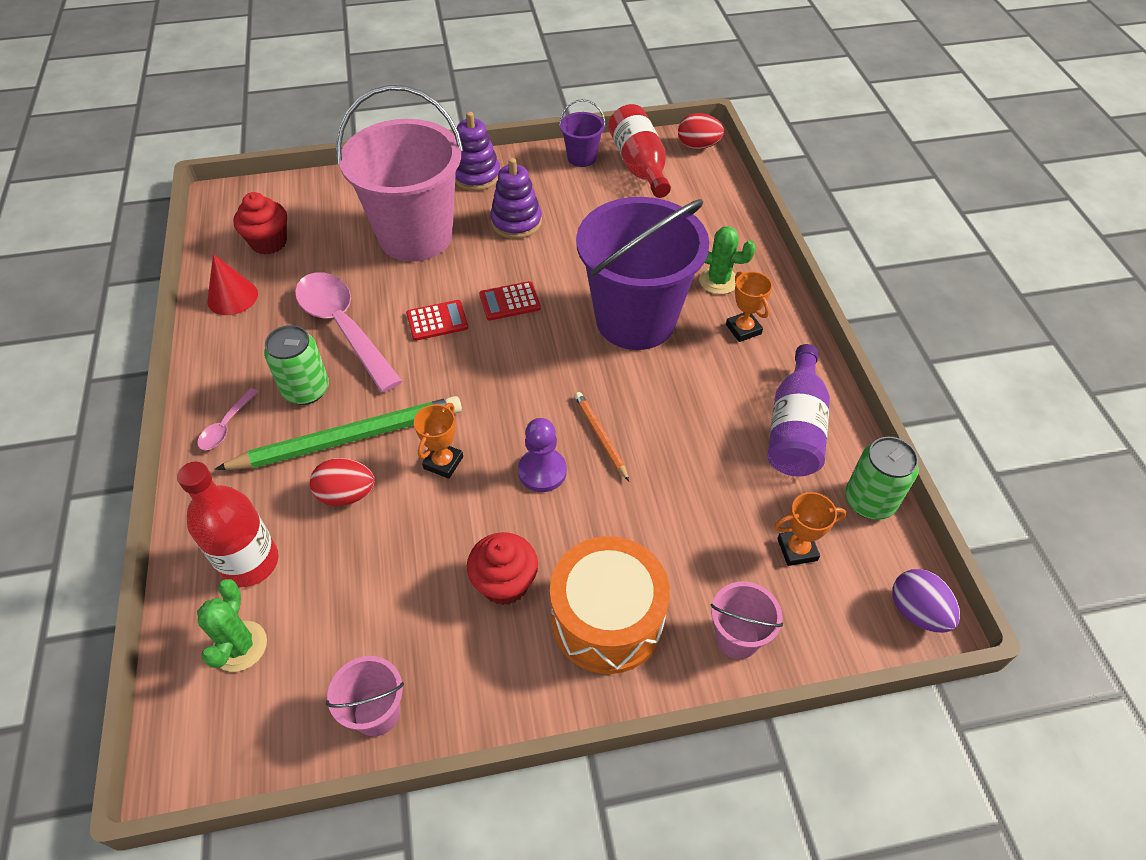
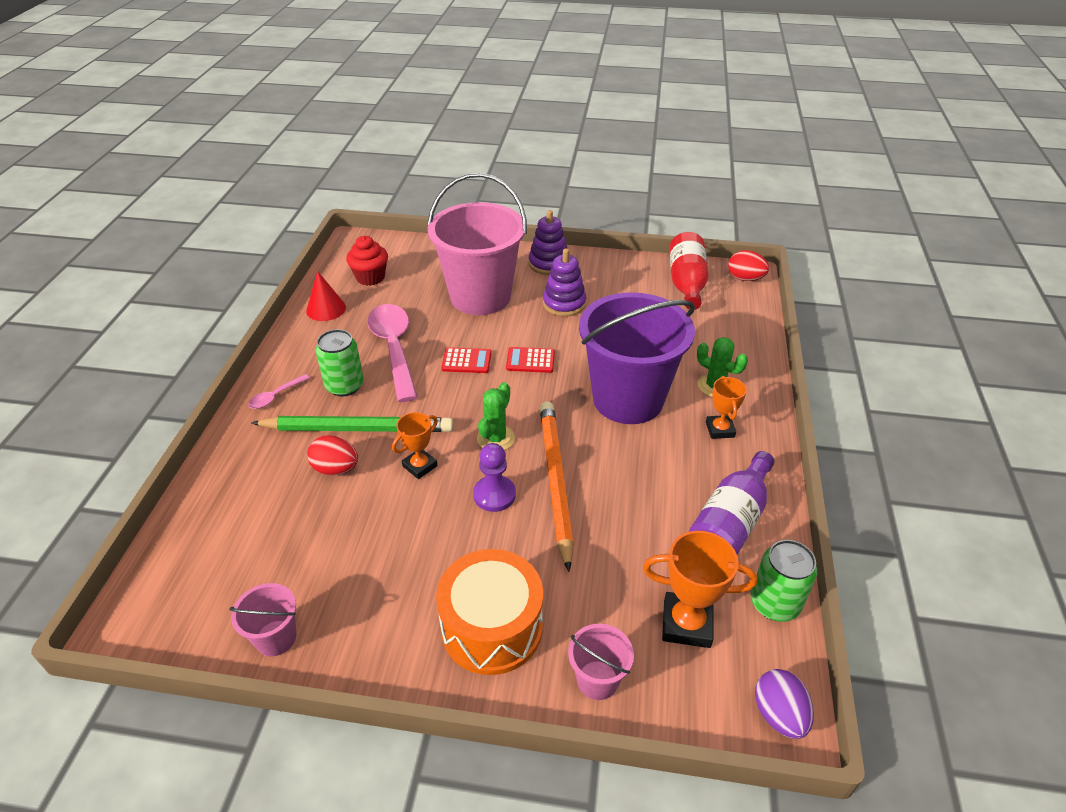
camera: 20 degrees right, 10 degrees down
(240, 646) = (204, 555): green cactus -> green cactus (495, 438)
(250, 562) = (242, 497): red bottle -> none
(505, 583) = (422, 572): red cupcake -> none
(582, 158) = (640, 268): purple bucket -> none
(600, 436) = (555, 481): orange pencil -> orange pencil, size x2.06
(797, 549) = (686, 623): orange trophy -> orange trophy, size x1.57

